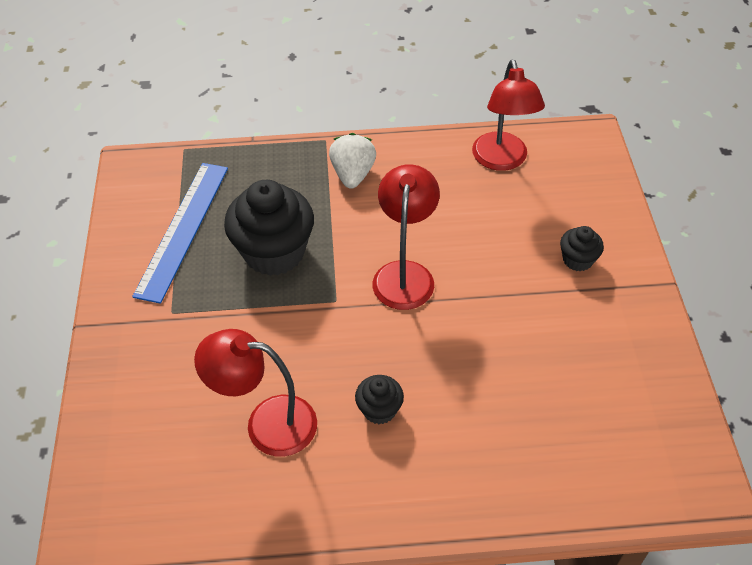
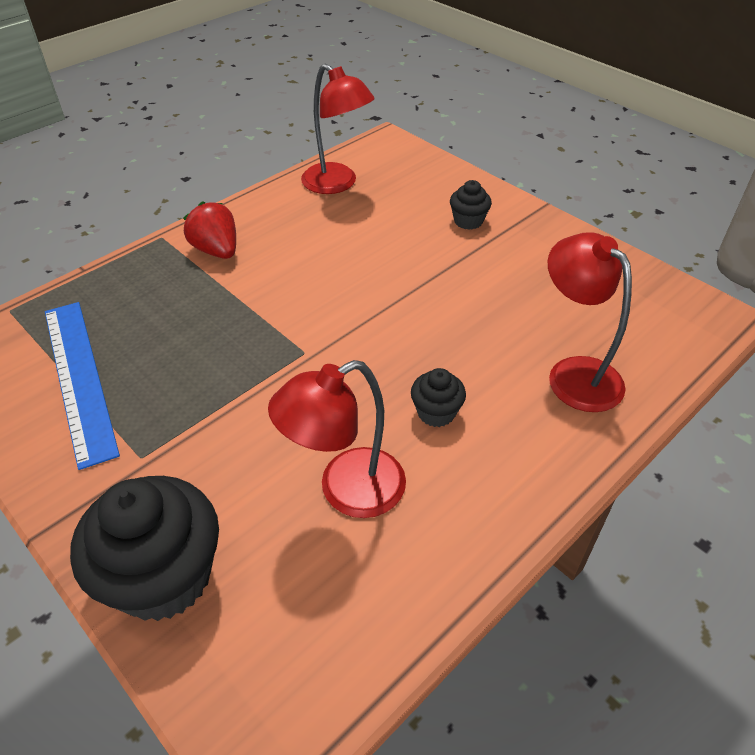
camera: 40 degrees left, 5 degrees down
(274, 252) = (202, 346): black cupcake -> black cupcake (164, 576)
(353, 174) = (216, 250): white strawberry -> red strawberry
(405, 274) = (344, 299): red lamp -> red lamp (574, 373)

